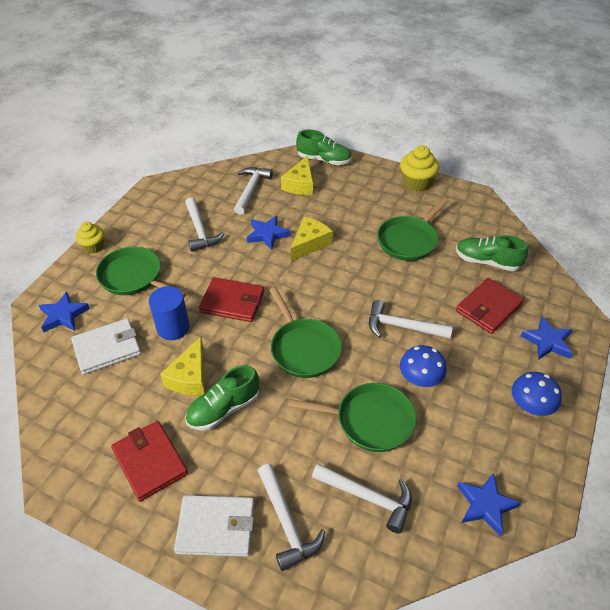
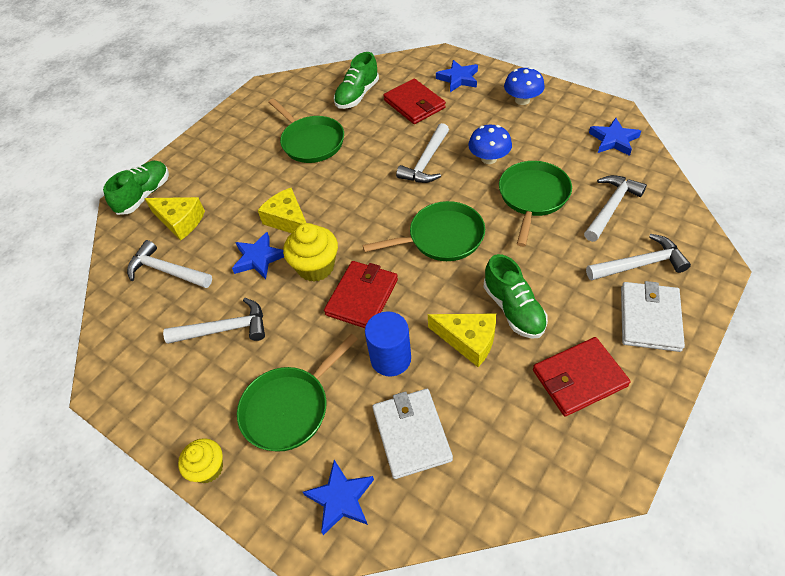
camera: 75 degrees left, 5 degrees up
(416, 183) = (225, 124): yellow cupcake -> yellow cupcake (316, 267)

